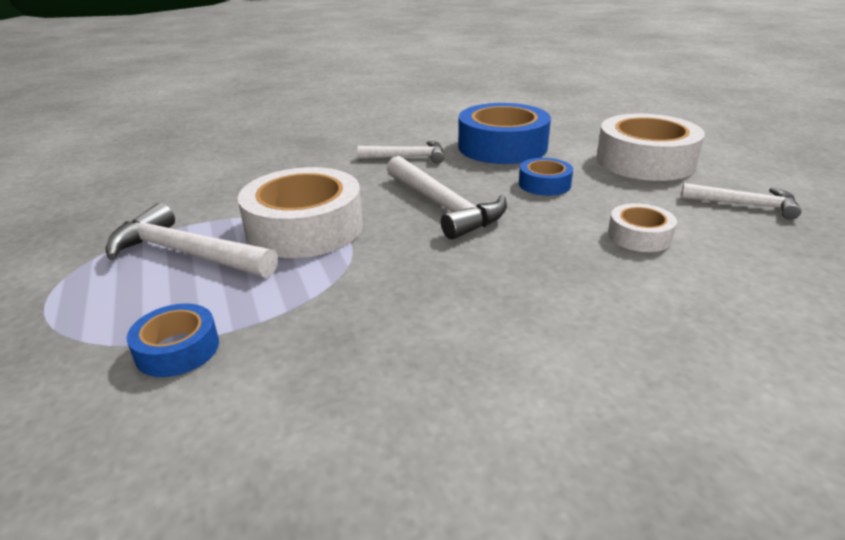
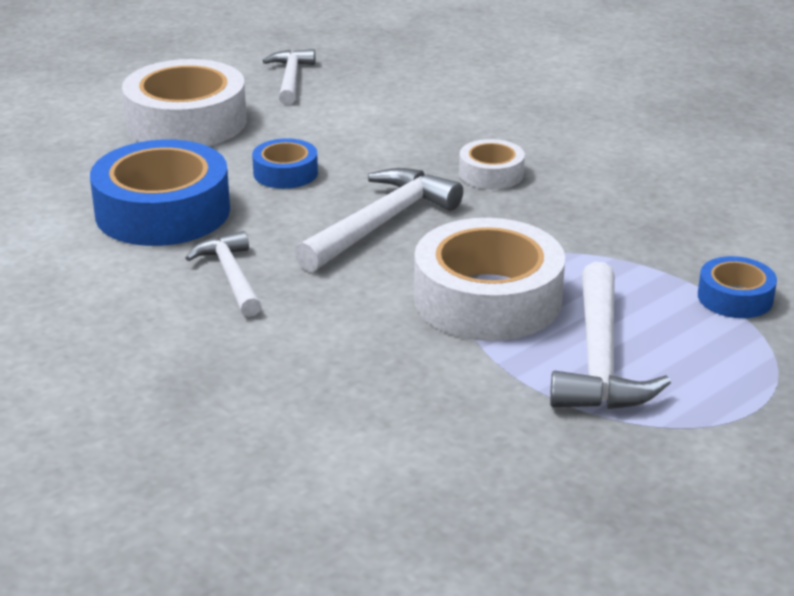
camera: 110 degrees left, 0 degrees up
(639, 236) = (388, 122): white tape -> white tape (491, 174)

